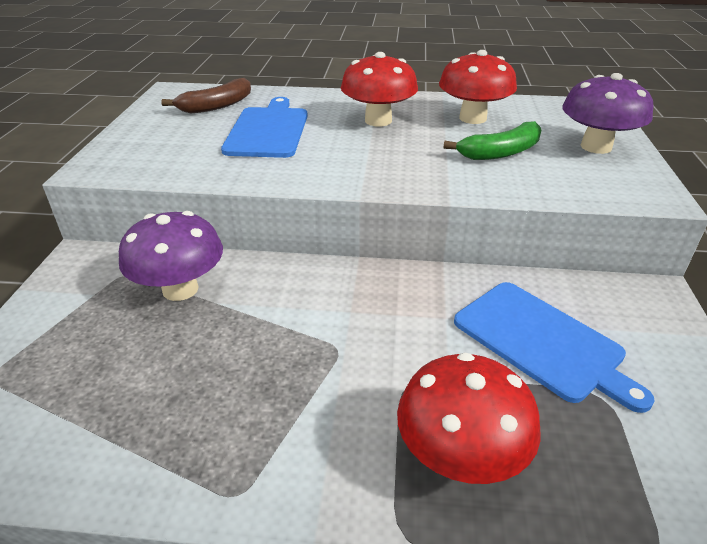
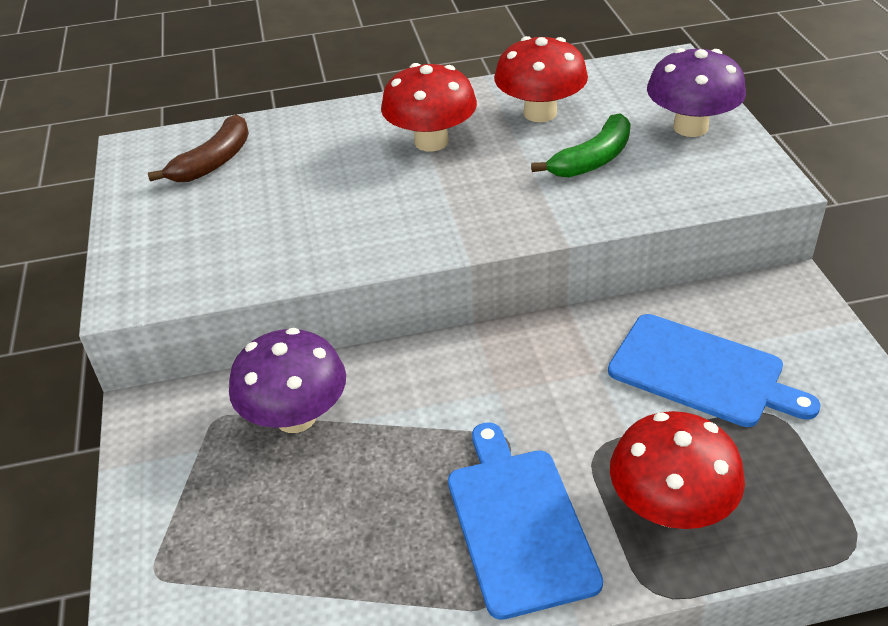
camera: 15 degrees left, 5 degrees up
(268, 130) = (306, 187): blue cutting board -> blue cutting board (519, 523)

